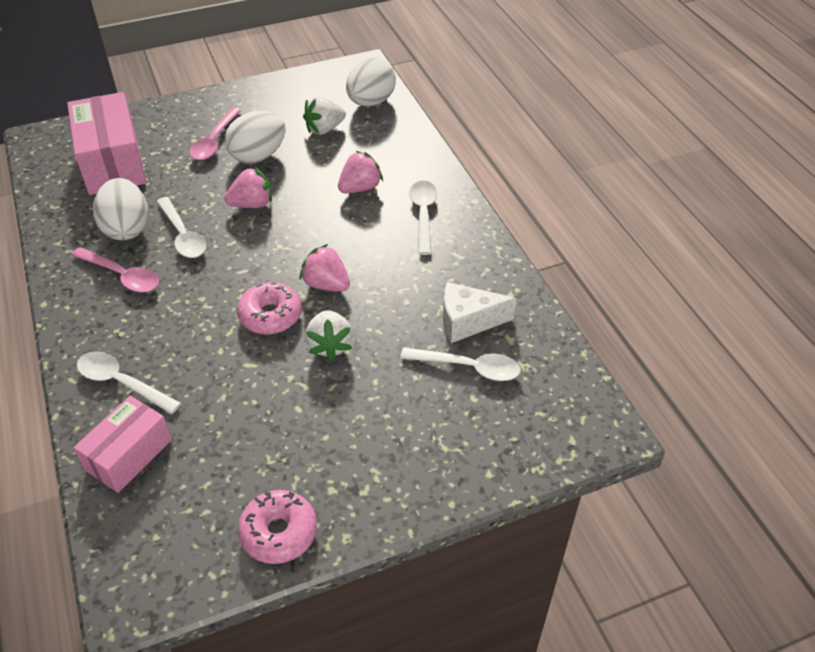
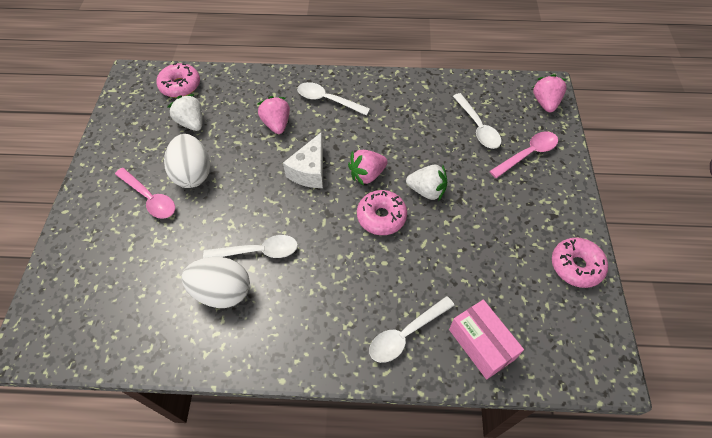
camera: 65 degrees left, 10 degrees up
(112, 162) = (120, 284): pink box -> none
(122, 276) = (282, 308): pink spoon -> pink spoon (527, 154)
(252, 204) = (251, 194): pink strawberry -> pink strawberry (545, 103)
(324, 129) = (191, 123): white strawberry -> white strawberry turned 150 degrees clockwise
(371, 102) = (180, 86): white egg -> pink donut
(467, 321) = (439, 113): white cheese -> white cheese (309, 171)
(468, 367) = (477, 127): white spoon -> white spoon turned 120 degrees clockwise

